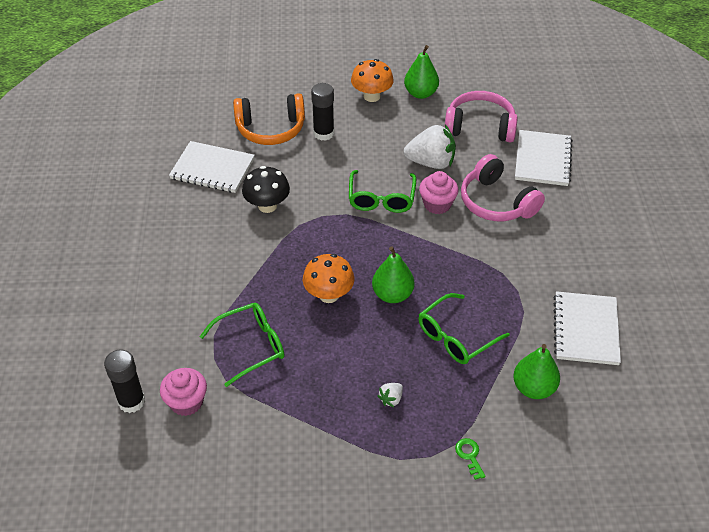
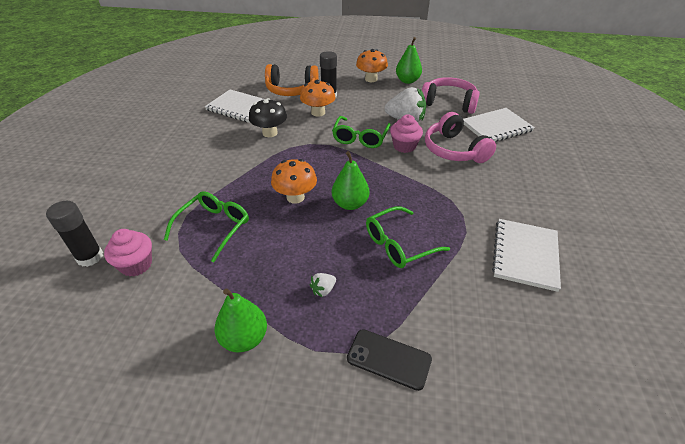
camera: 10 degrees right, 5 degrees down
(251, 346) = (214, 227): green glasses -> green glasses turned 45 degrees counterclockwise
(318, 164) = (318, 112): none -> orange mushroom
(469, 456) = (389, 359): green key -> black phone
(533, 388) = (467, 301): green pear -> green pear (244, 338)
(542, 159) = (496, 127): white notebook -> white notebook turned 45 degrees clockwise

